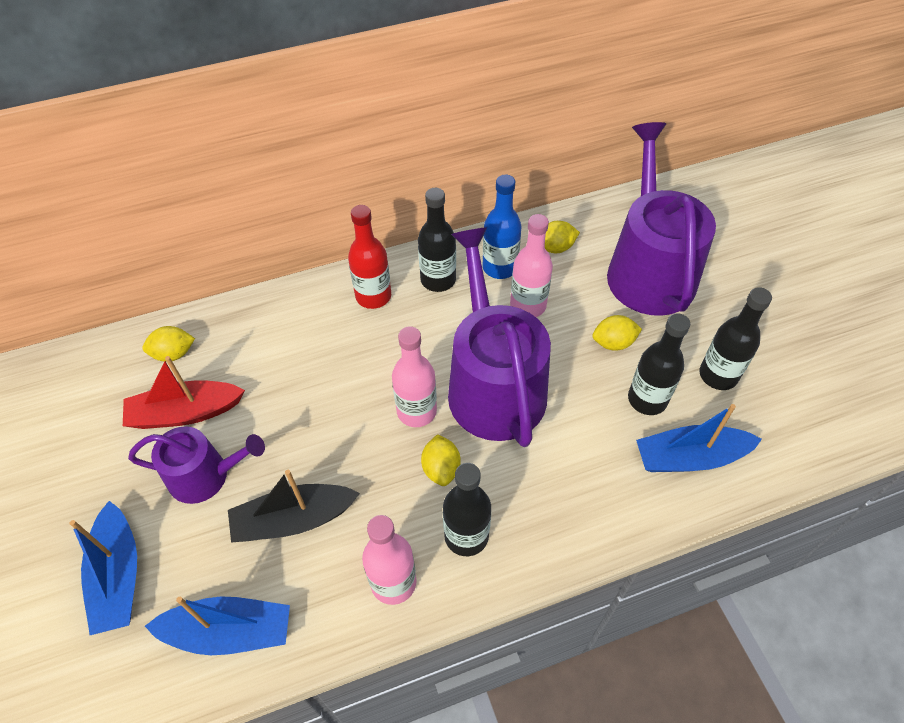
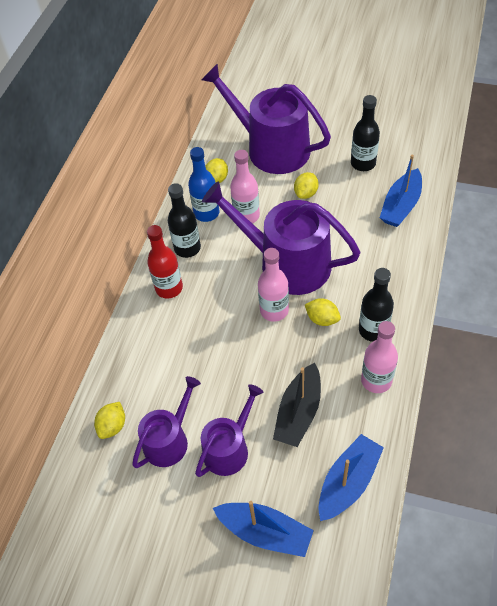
camera: 50 degrees left, 0 degrees up
(185, 413) = (169, 440): red boat -> purple watering can
(647, 399) = (353, 201): black bottle -> none

